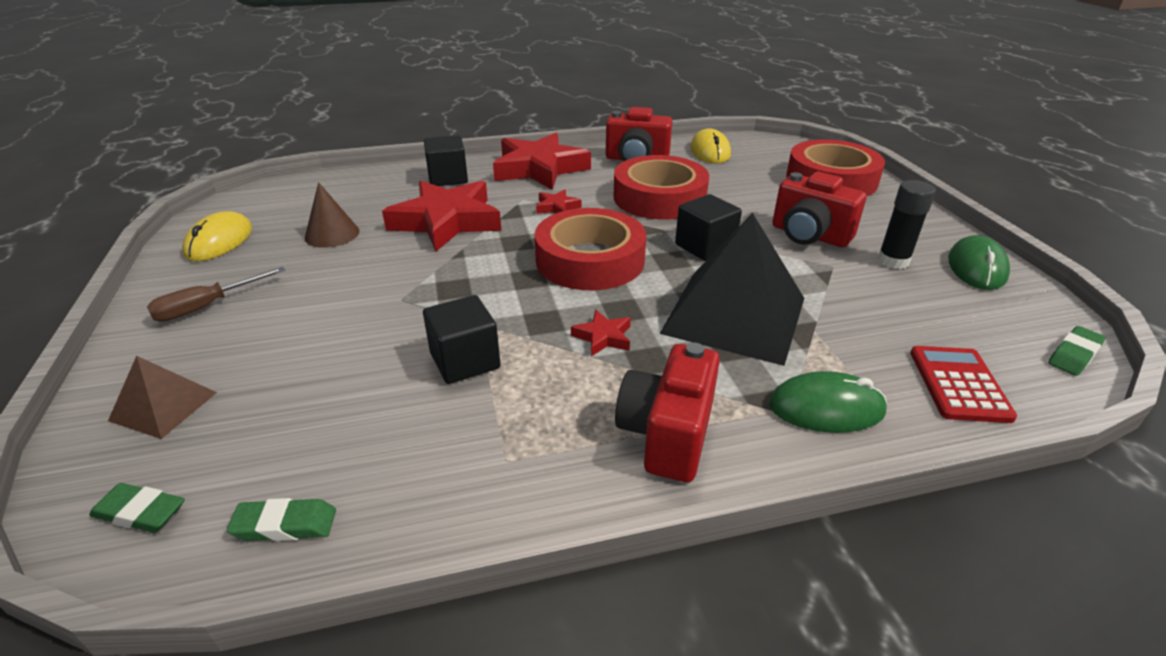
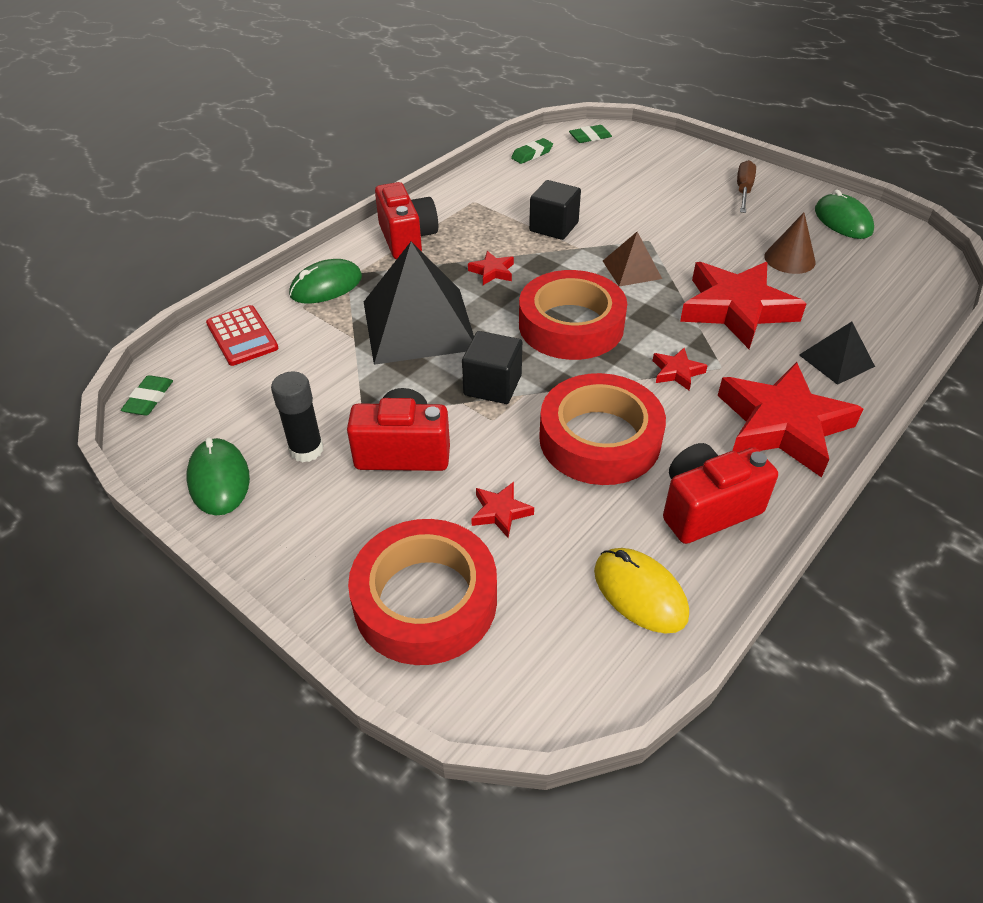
camera: 145 degrees right, 10 degrees up
(163, 406) = (656, 157): brown pyramid -> brown pyramid (632, 269)
(219, 241) = (842, 221): yellow mouse -> green mouse
(448, 178) = (836, 360): black cube -> black pyramid
(760, 192) = (500, 512): none -> red star

